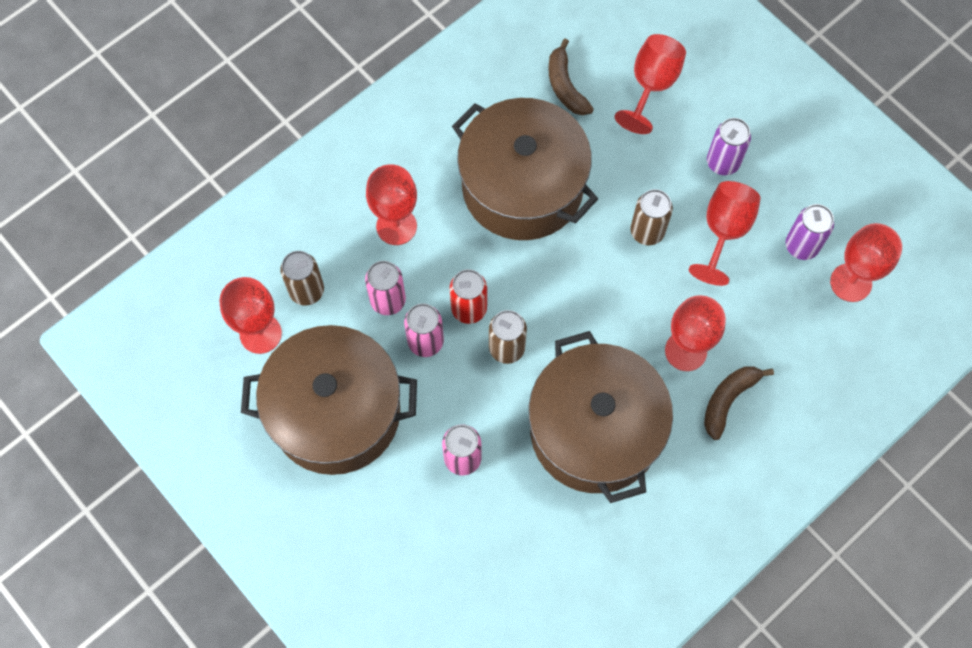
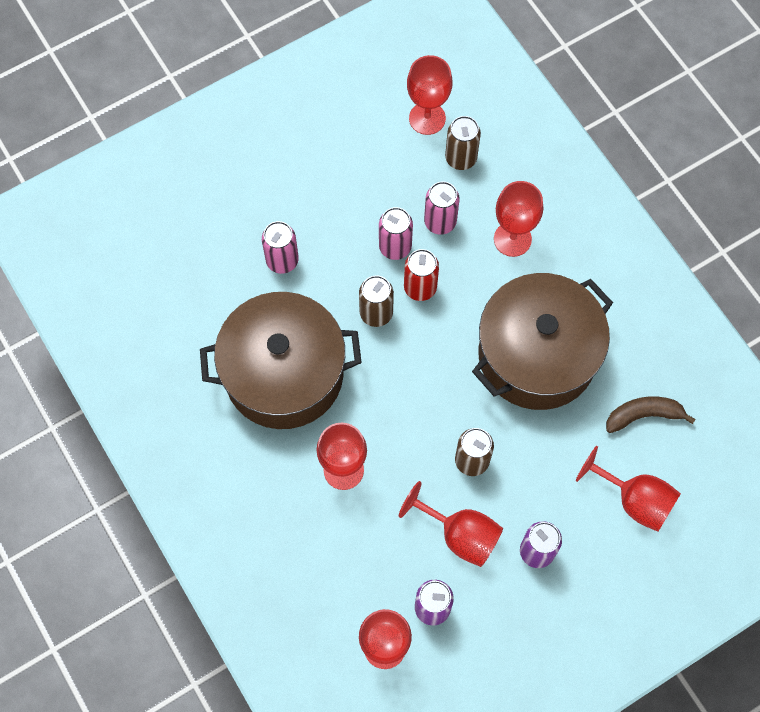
camera: 100 degrees right, 0 degrees up
(336, 412) = (344, 167): brown pot -> none
(728, 400) = (288, 498): brown banana -> none

